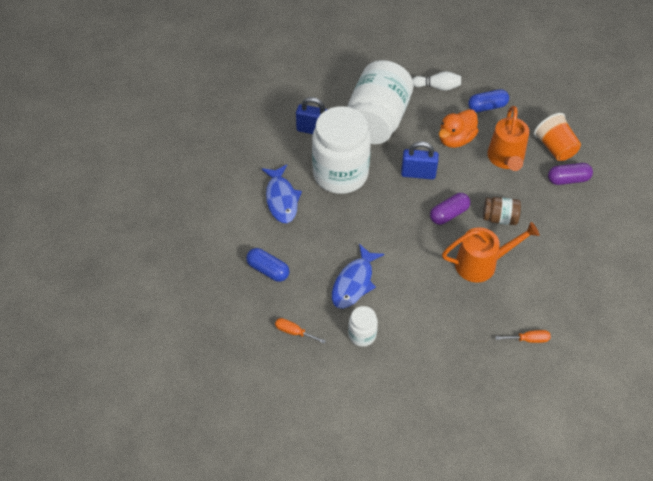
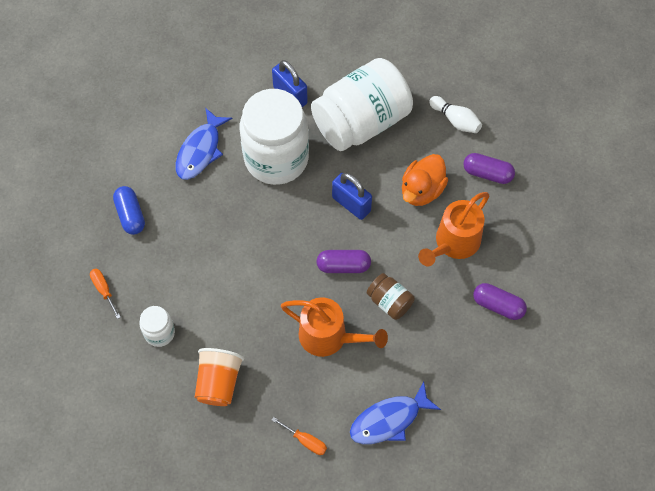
camera: 35 degrees right, 10 degrees up
(354, 282) = (195, 277): blue fish -> blue fish (389, 420)
(456, 139) = (422, 190): orange duck -> orange duck turned 45 degrees counterclockwise
(487, 107) = (487, 173): blue capsule -> purple capsule
(555, 148) = (517, 262): orange cup -> orange cup (219, 382)

